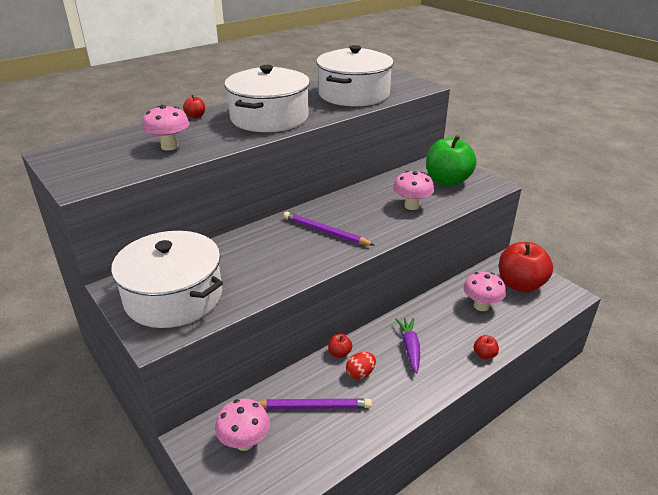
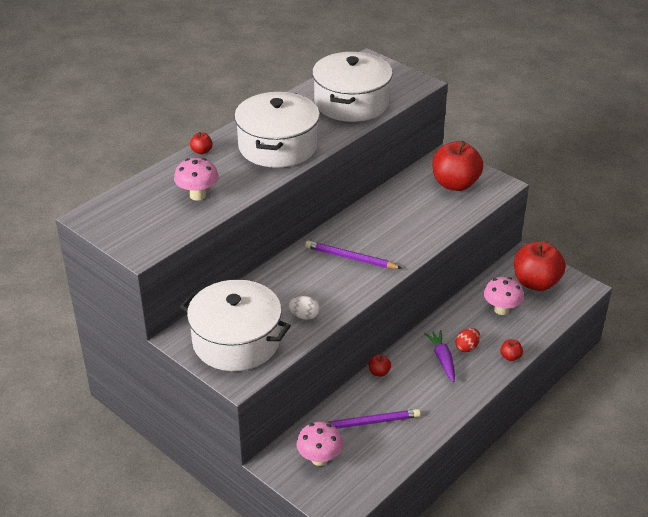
camera: 10 degrees left, 5 degrees up
(256, 280) = (304, 316): none -> white egg
(360, 373) = (403, 388): red egg -> red egg (467, 347)
(411, 206) = (426, 219): pink mushroom -> none
(447, 181) = (455, 184): green apple -> red apple

